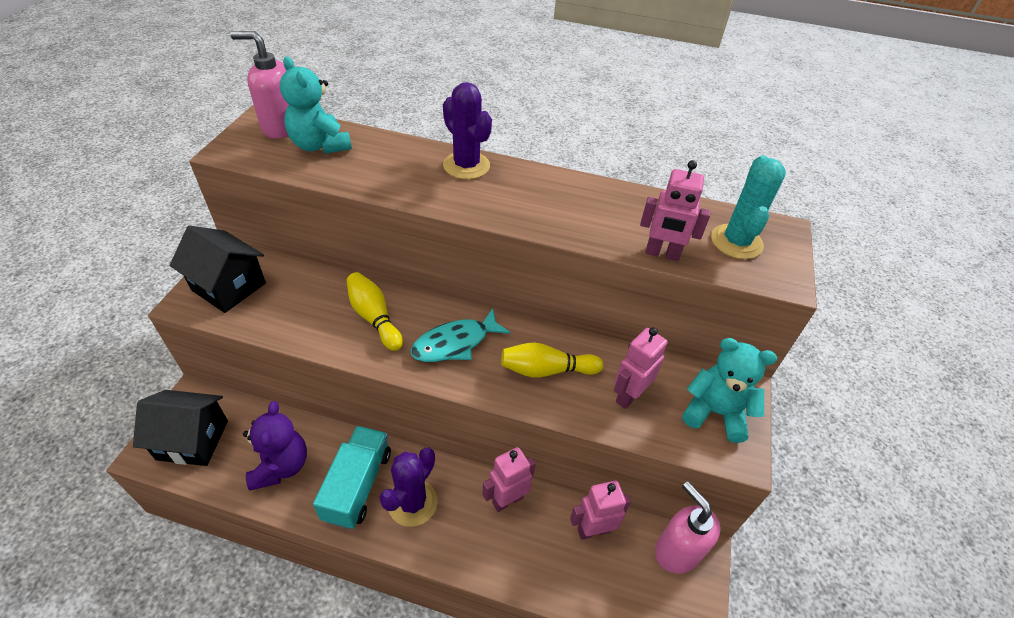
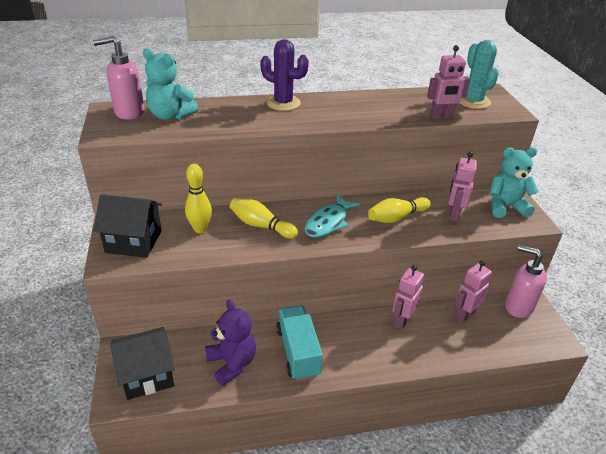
camera: 25 degrees left, 10 degrees down
(306, 296) = (200, 229): none -> yellow bowling pin
(412, 503) = (343, 346): purple cactus -> none

